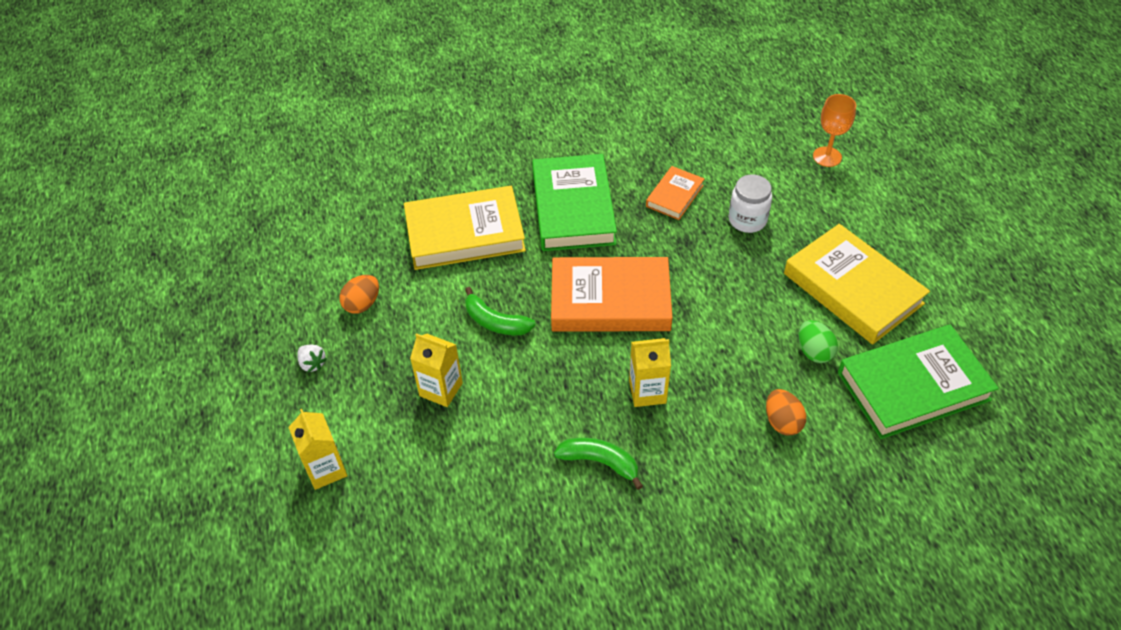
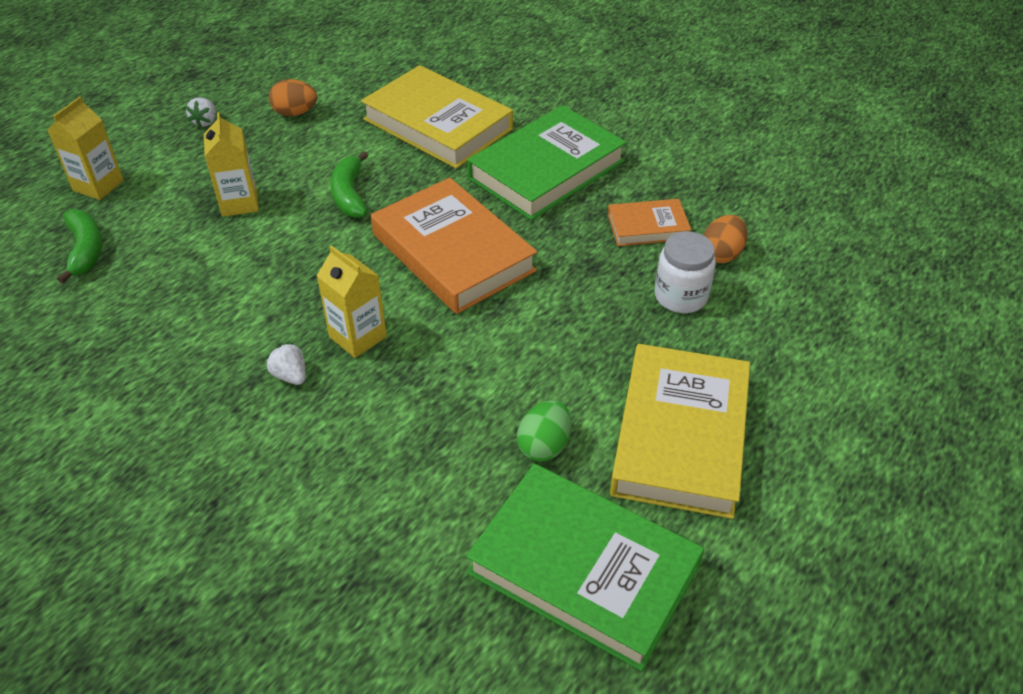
camera: 50 degrees right, 5 degrees down
(600, 462) = (237, 347): green banana -> green banana (86, 250)
(653, 445) = (290, 375): none -> white strawberry
(782, 422) = (412, 466): orange egg -> orange egg (721, 254)
(827, 157) = (864, 314): orange goblet -> none

